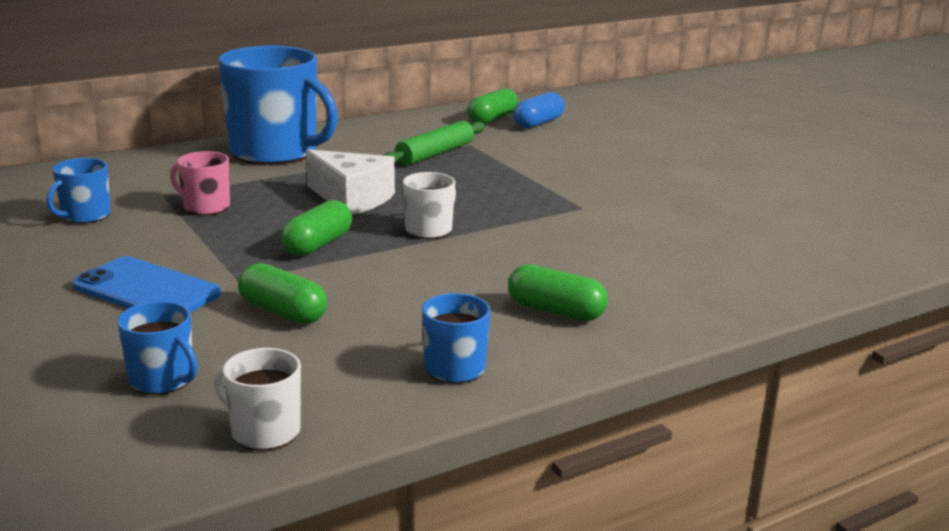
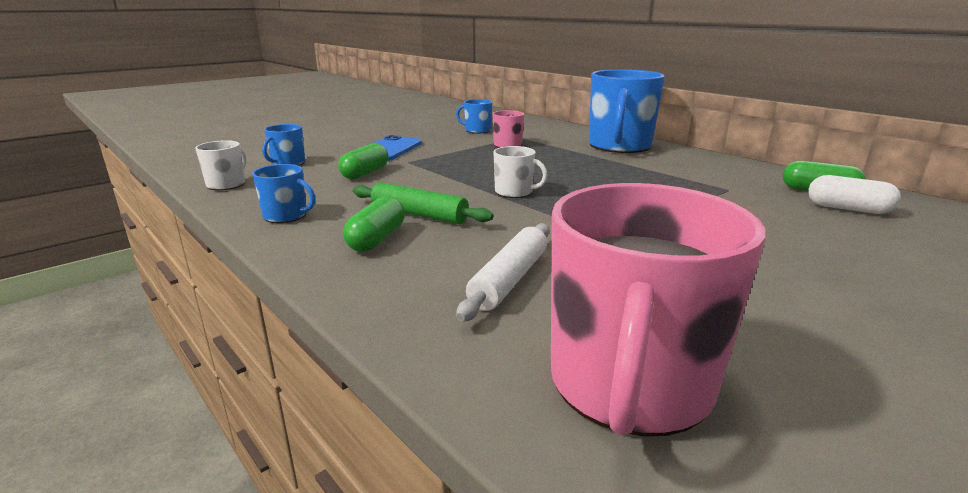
camera: 80 degrees right, 0 degrees up
(318, 244) = (467, 170): green capsule -> none
(352, 198) = (554, 169): white cheese -> none
(435, 154) = (683, 181): green rolling pin -> green rolling pin (419, 214)
(538, 123) = (848, 209): blue capsule -> white capsule
(661, 259) = (509, 279): none -> white rolling pin
(805, 245) = (629, 385): none -> pink mug

